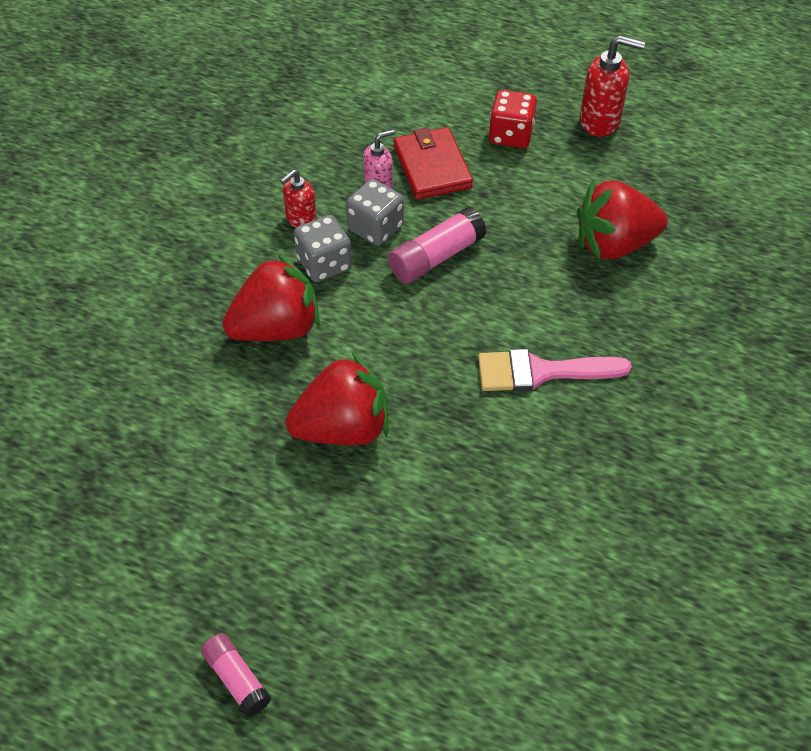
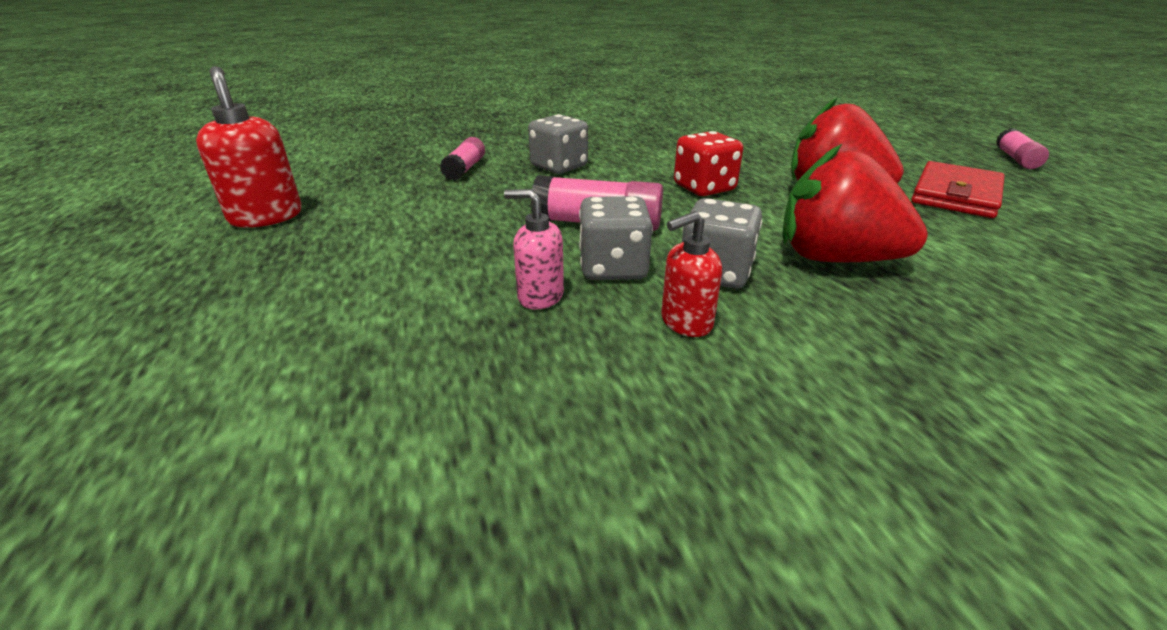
camera: 130 degrees left, 20 degrees down
(301, 219) = (685, 322): red soap dispenser -> red soap dispenser turned 150 degrees clockwise
(432, 167) = (457, 276): red wallet -> red wallet (955, 195)
(511, 135) = (337, 252): red dice -> red dice (704, 188)
(541, 372) = (640, 157): pink brush -> none
(566, 302) = (559, 167): none -> grey dice
(614, 244) = (465, 169): red strawberry -> pink glue stick

